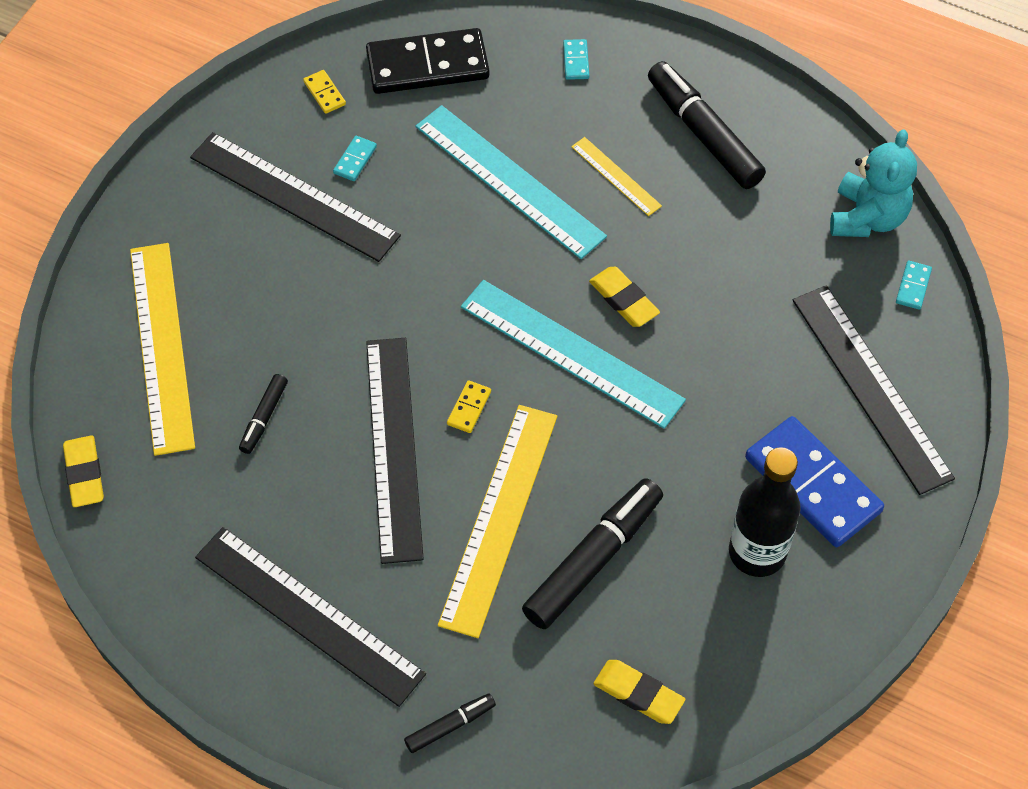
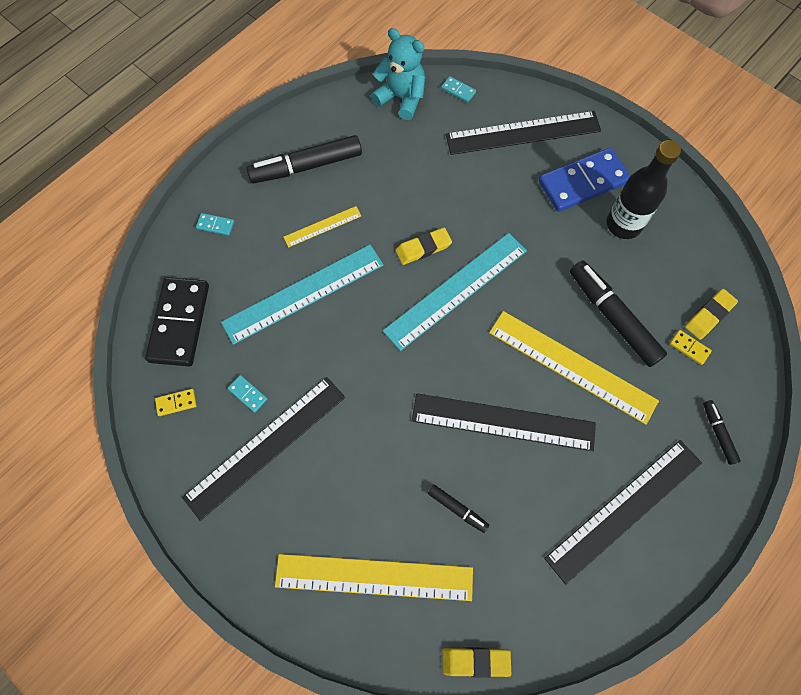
camera: 75 degrees left, 10 degrees up
(469, 408) = (483, 365): yellow domino -> yellow domino (689, 348)

